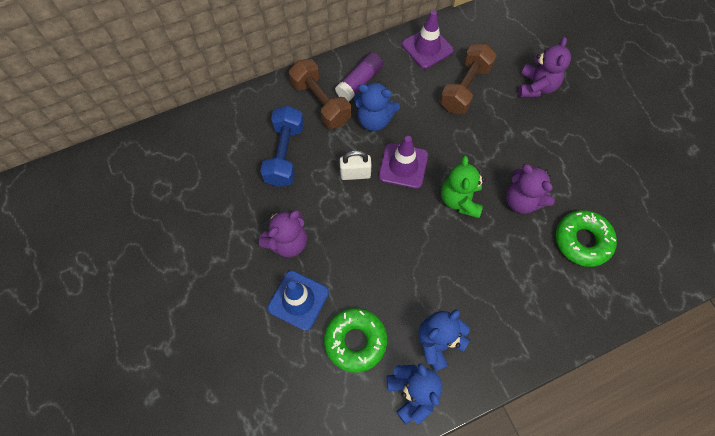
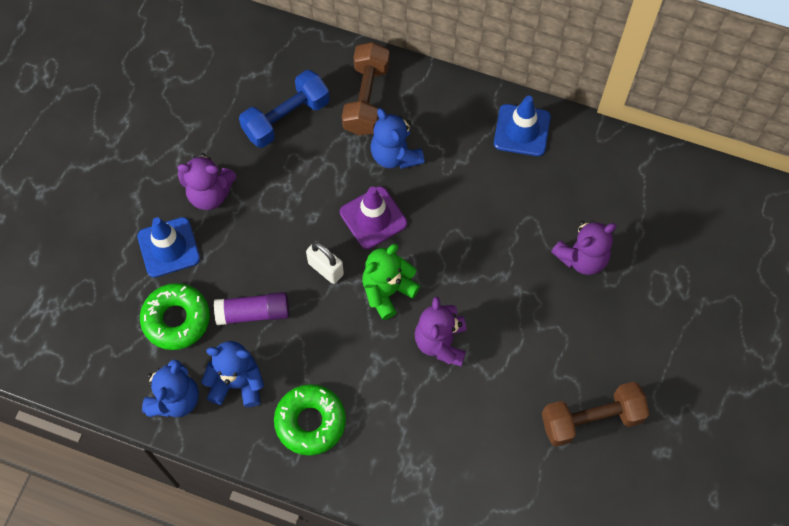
camera: 45 degrees right, 0 degrees up
(355, 174) = (325, 188): white padlock -> white padlock (326, 269)
(359, 82) = (421, 109): purple glue stick -> purple glue stick (253, 313)
(427, 47) = (522, 130): purple traffic cone -> blue traffic cone
(465, 88) = (512, 199): brown dumbbell -> brown dumbbell (591, 419)
(582, 241) = (452, 424): green donut -> green donut (310, 422)

